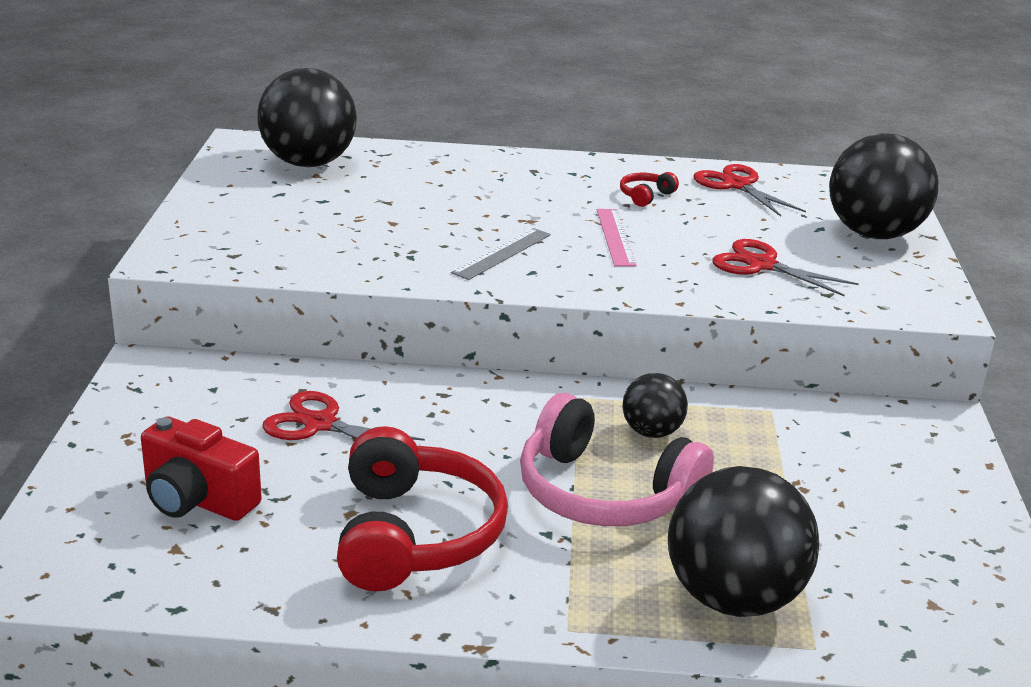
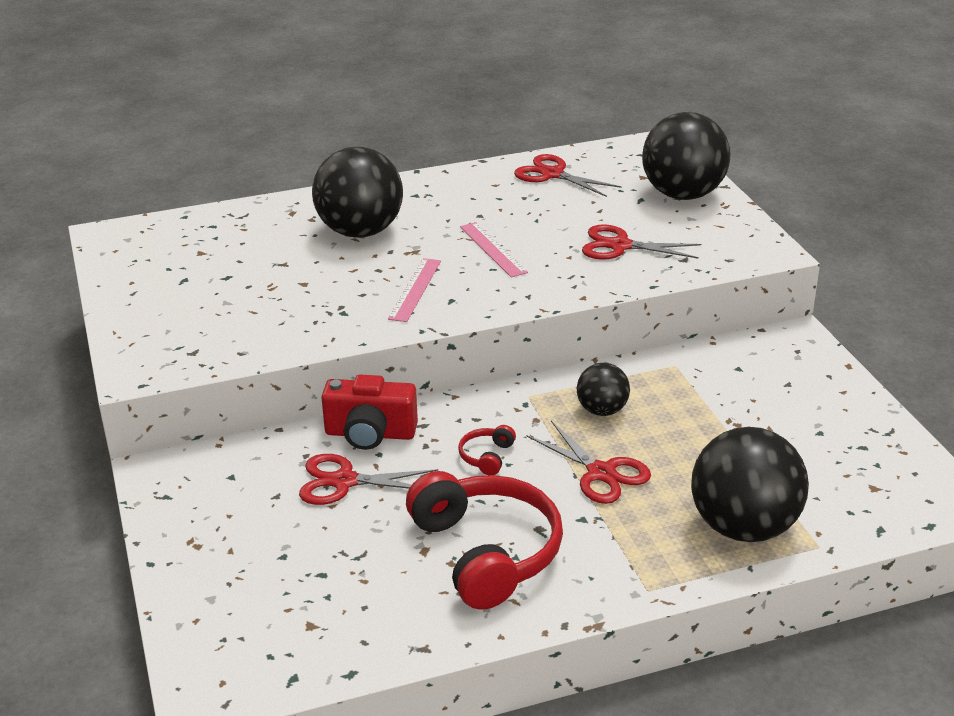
camera: 20 degrees left, 5 degrees up
(197, 500) = (295, 579): red camera -> red camera (370, 434)
(308, 163) = (184, 242): black ball -> black ball (360, 231)
(502, 253) = (415, 289): grey ruler -> pink ruler
(603, 494) = (601, 473): pink headphones -> red scissors
(645, 196) = (489, 203): red headphones -> red headphones (486, 456)

